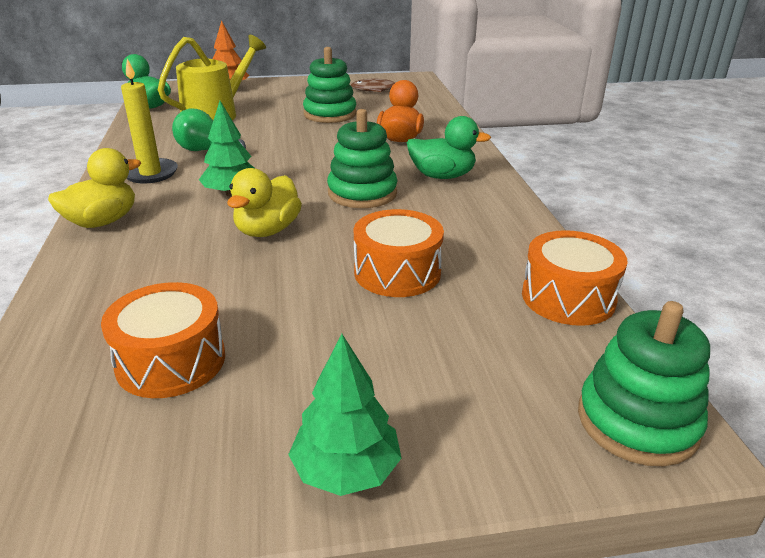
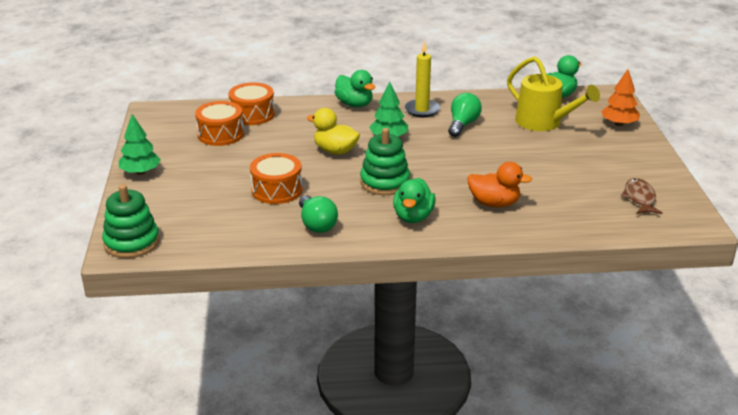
camera: 95 degrees right, 0 degrees up
(102, 222) = (354, 104): yellow duck -> green duck
(330, 114) = (554, 172): green stacking toy -> none
(484, 234) = (316, 224): none -> green light bulb
(568, 297) = (233, 243): orange drum -> orange drum (252, 114)

